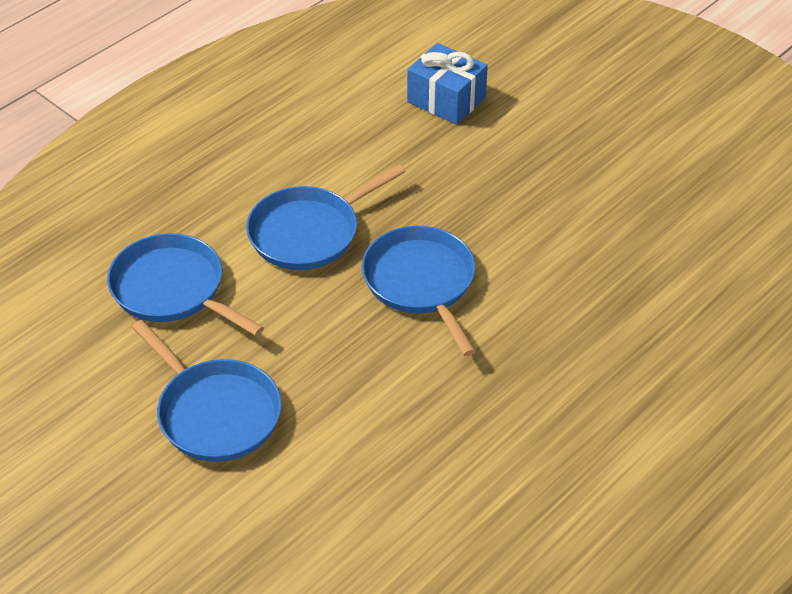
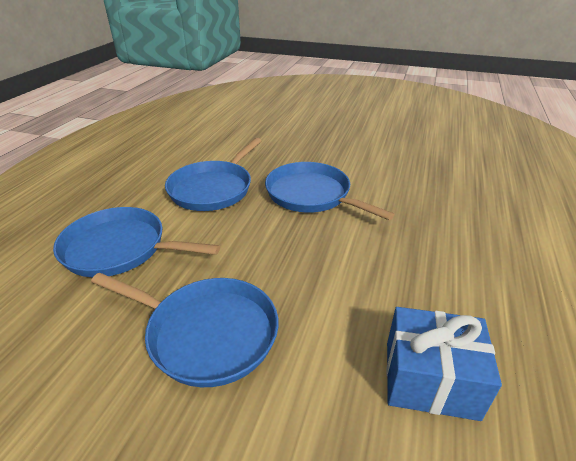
camera: 25 degrees left, 10 degrees down
(446, 100) = (256, 117): blue gift -> blue gift (430, 379)

